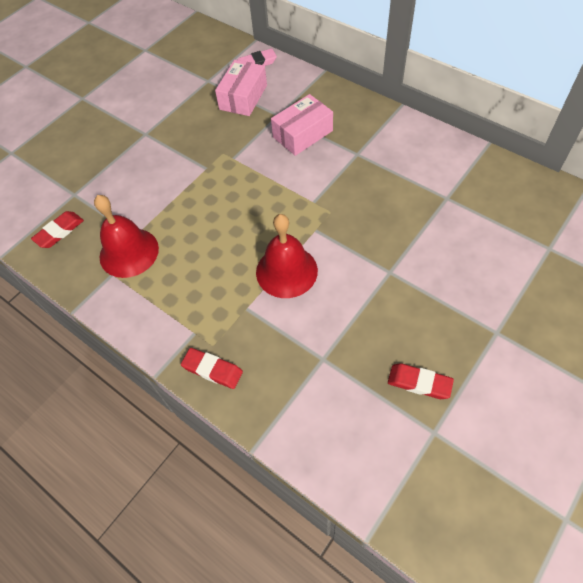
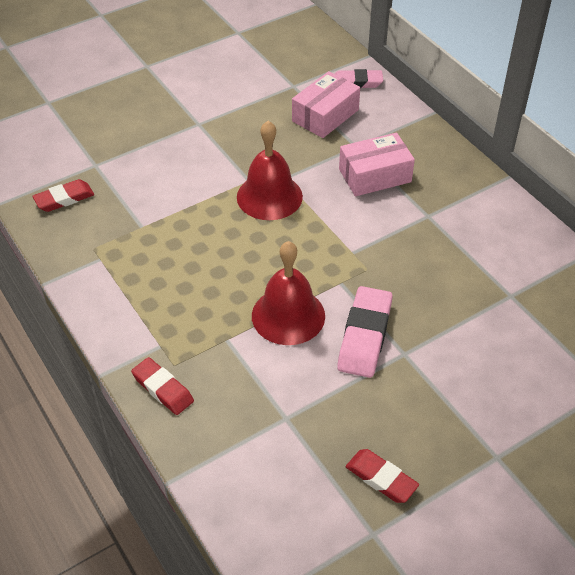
camera: 15 degrees right, 10 degrees down
(129, 252) = (127, 242): red bell -> red bell (269, 196)
(353, 268) = (364, 336): none -> pink eraser

